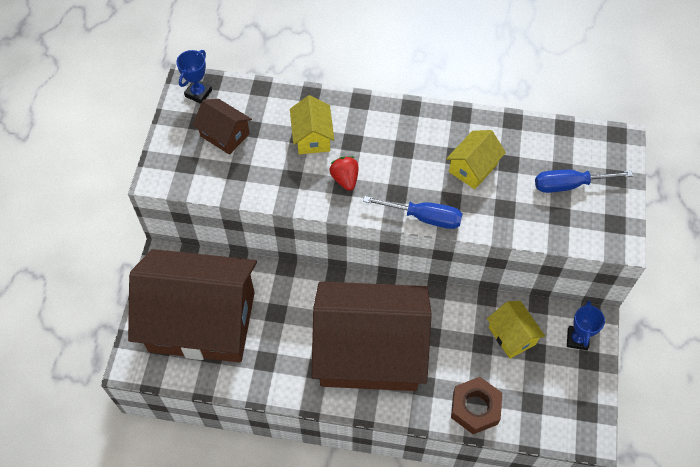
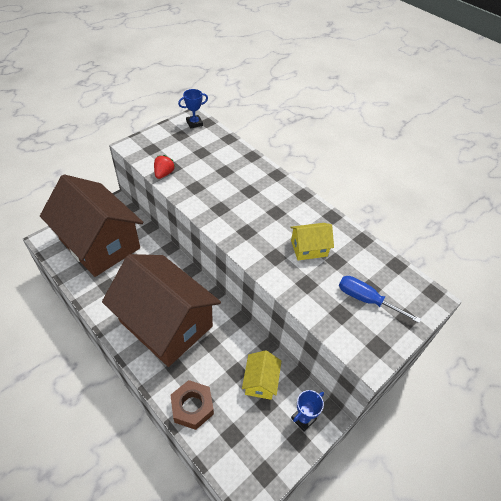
camera: 35 degrees right, 10 degrees down
(225, 135) = (185, 147): brown house -> none
(312, 137) = (230, 175): yellow house -> none
(345, 179) = (224, 206): red strawberry -> red strawberry (164, 174)
(423, 217) = (248, 254): blue screwdriver -> none

